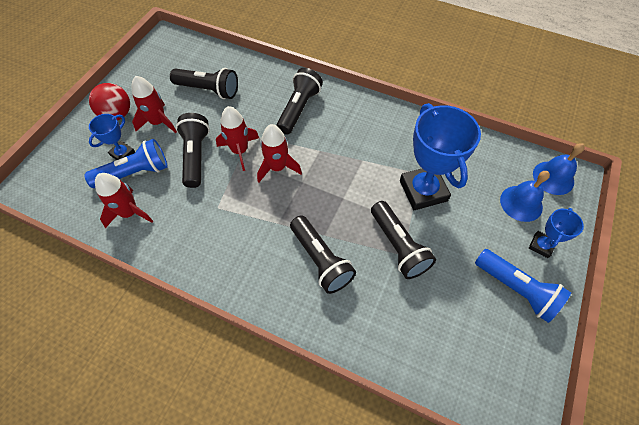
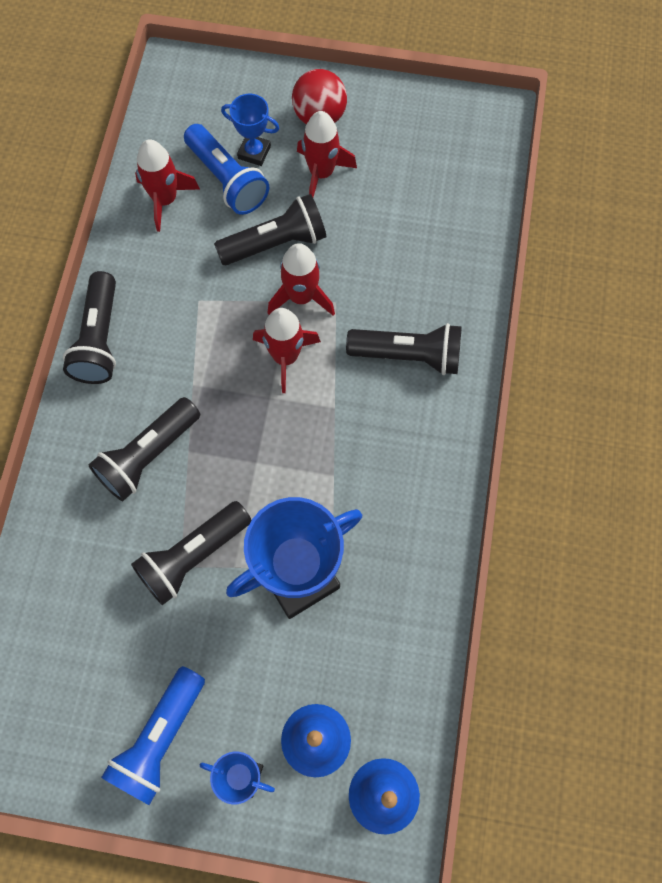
camera: 75 degrees right, 10 degrees up
(208, 90) = (405, 215): black flashlight -> black flashlight (99, 339)

